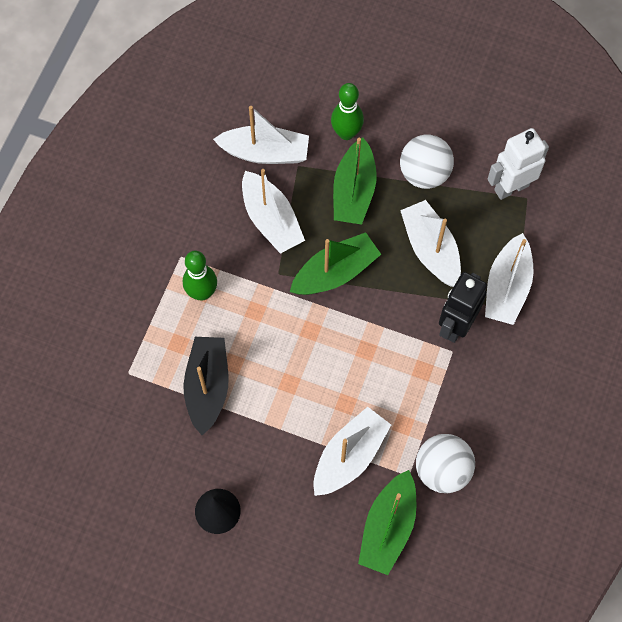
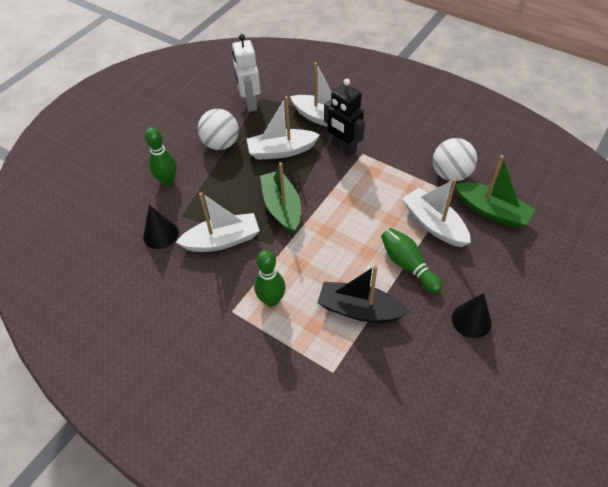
camera: 75 degrees left, 15 degrees down
(265, 153) = (160, 234): white boat -> black cone
(279, 432) = (407, 265): none -> green bowling pin
(354, 191) = (218, 185): green boat -> none

